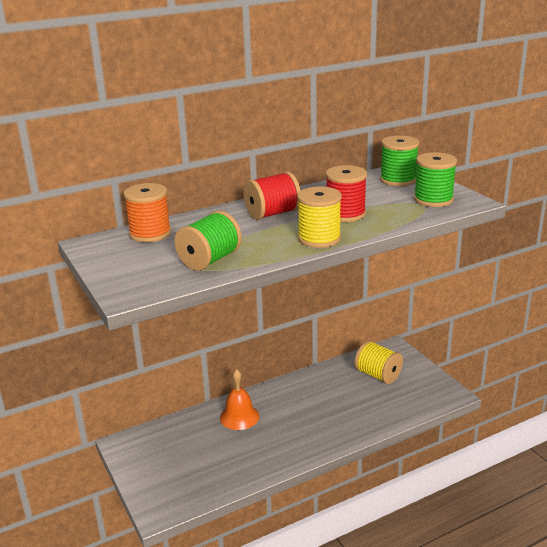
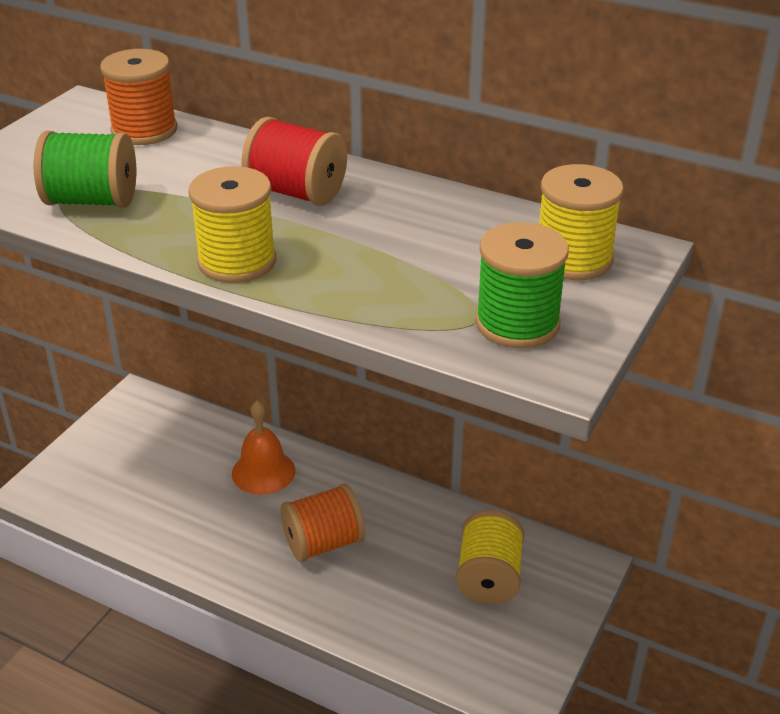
camera: 55 degrees right, 10 degrees up
(311, 415) = (323, 543): none -> orange spool
(345, 214) = (357, 254): red spool -> none
(398, 180) = (573, 259): green spool -> yellow spool

